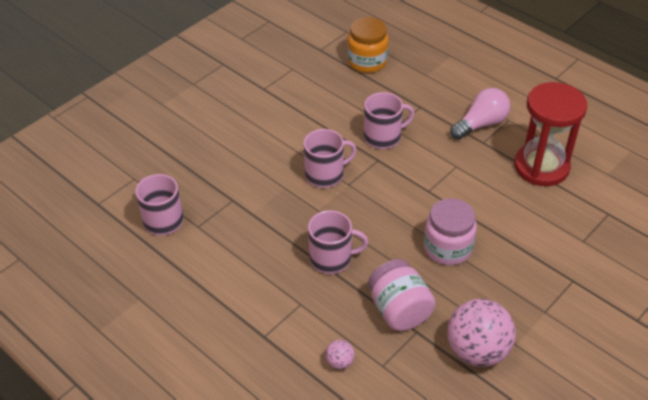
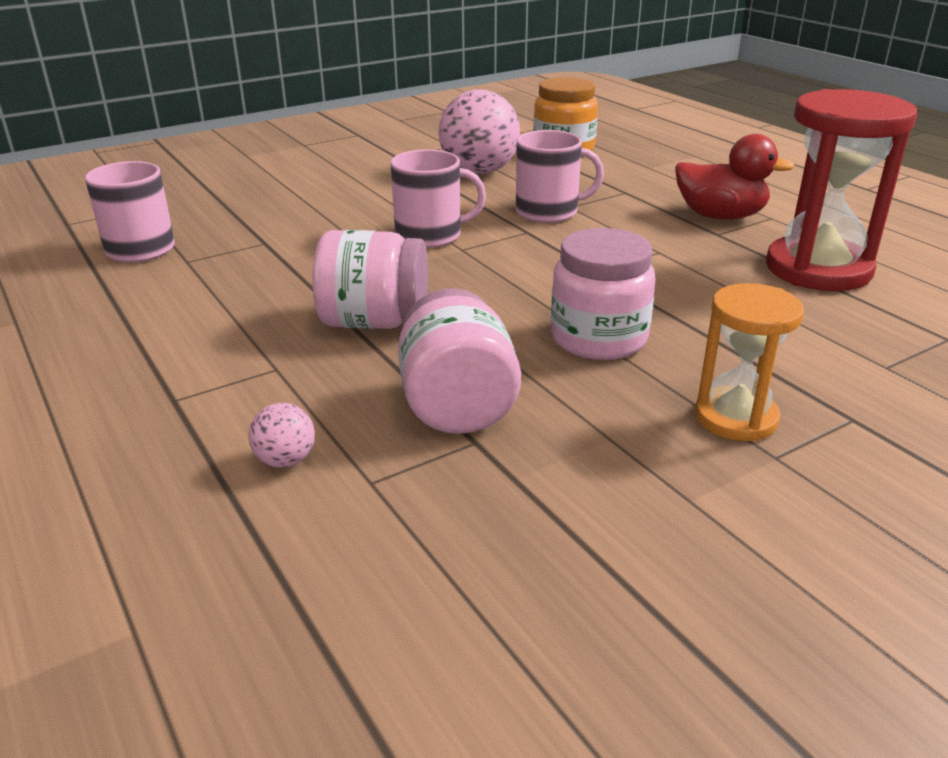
camera: 15 degrees right, 15 degrees down
(331, 258) = (374, 322): pink mug -> pink jar
(477, 351) = (593, 494): pink ball -> pink ball (479, 172)
(481, 124) = (720, 216): pink light bulb -> red duck
(524, 291) = (736, 418): none -> orange hourglass

